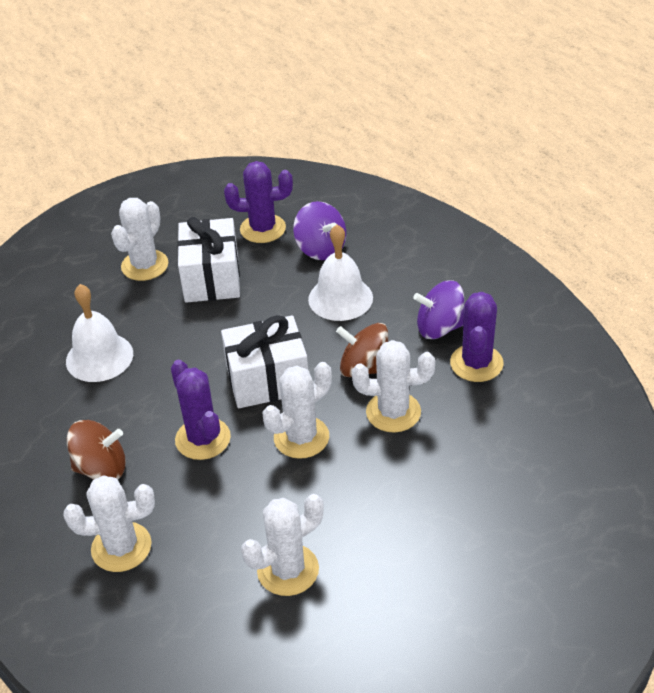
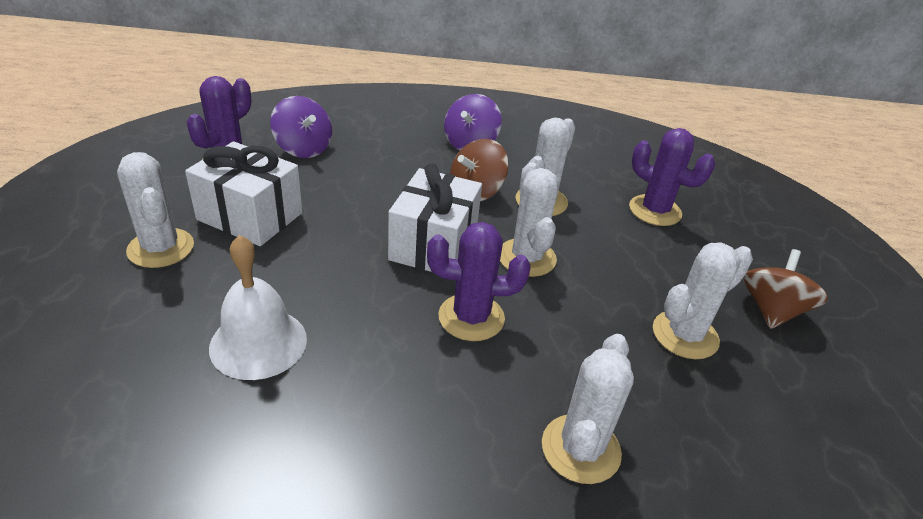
camera: 65 degrees left, 5 degrees down
(101, 468) = (442, 416): brown spinning top -> brown spinning top (771, 310)
(288, 570) = (685, 335): white cactus -> white cactus turned 60 degrees clockwise
(321, 248) = (303, 148): purple spinning top -> purple spinning top turned 60 degrees clockwise
(340, 298) = (379, 166): white bell -> none
(476, 363) = (525, 147): purple cactus -> purple cactus (655, 211)

